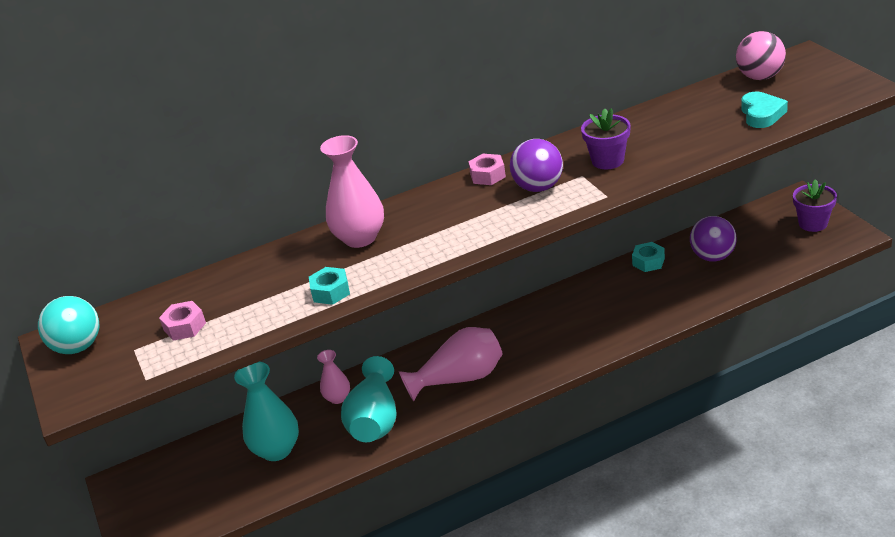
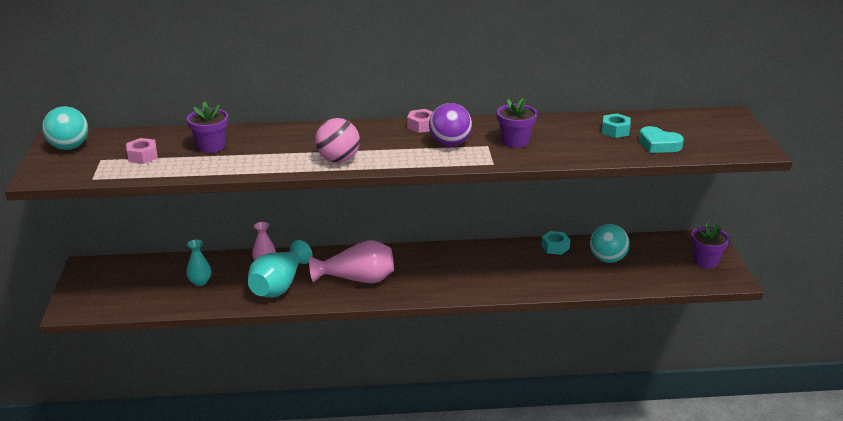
camera: 15 degrees right, 5 degrees down
(260, 285) = (211, 146): none -> purple flower pot
(277, 450) = (200, 282): turquoise vase -> turquoise vase, size x0.57
(330, 292) = (251, 165): turquoise nut -> turquoise nut (615, 131)
(360, 238) = (300, 138): pink vase -> none
(713, 257) = (607, 259): purple ball -> turquoise ball
(760, 77) = (681, 120): pink ball -> pink ball (338, 160)
(761, 114) = (658, 144): turquoise heart -> turquoise heart turned 105 degrees clockwise

